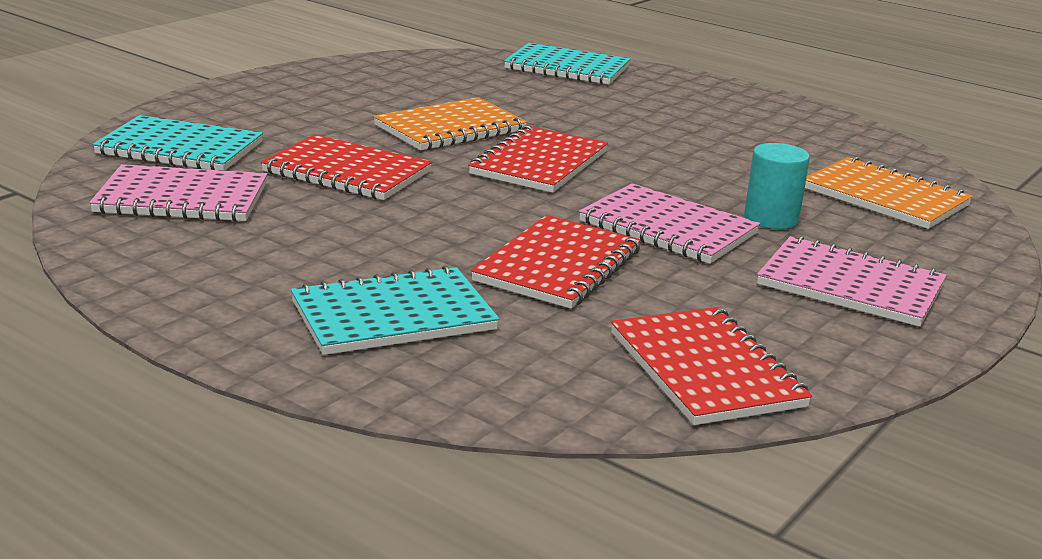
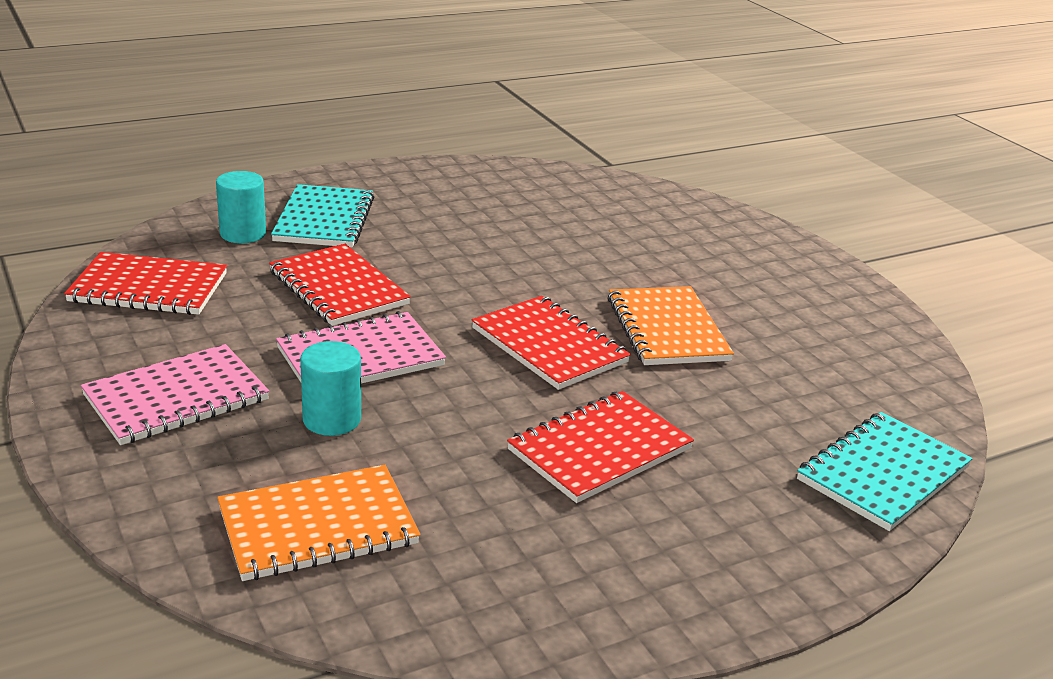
camera: 115 degrees right, 5 degrees up
(180, 148) = (660, 213): turquoise notebook -> none
(182, 198) = (558, 198): pink notebook -> none
(347, 172) = (576, 259): red notebook -> red notebook (599, 449)
(497, 357) = (243, 234): none -> turquoise cylinder

